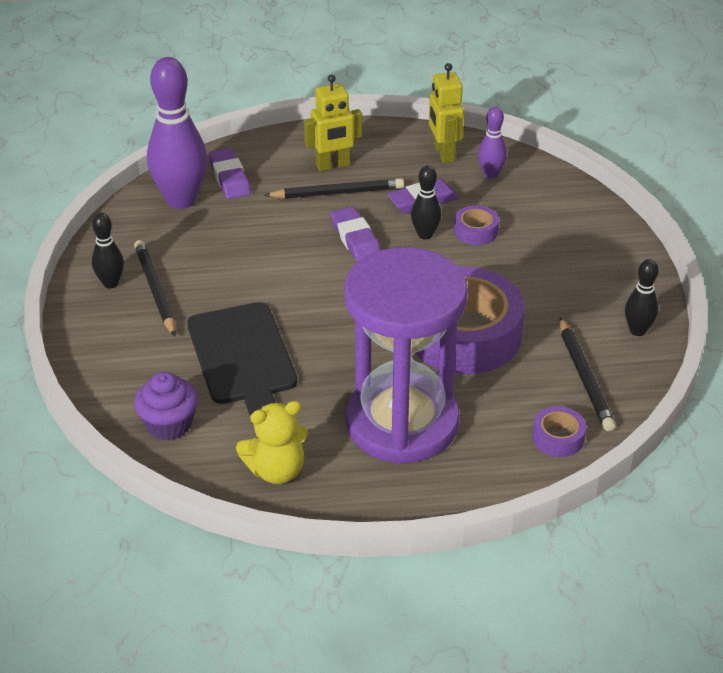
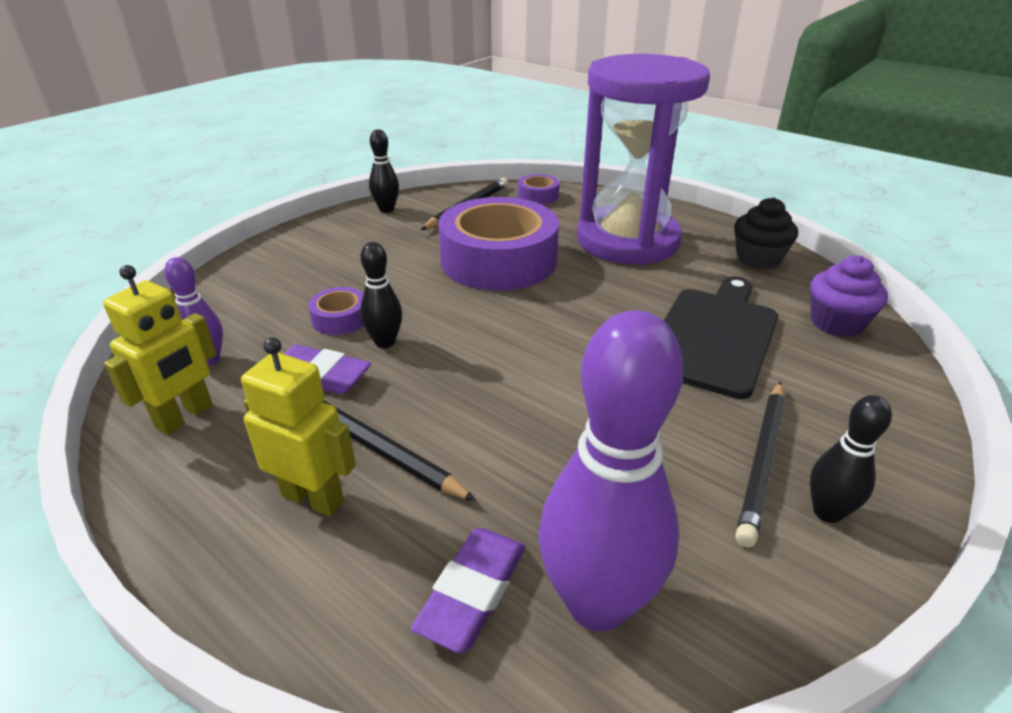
camera: 135 degrees left, 5 degrees down
(276, 470) = (758, 258): yellow teddy bear -> black cupcake
(355, 239) = (453, 379): purple eraser -> none

